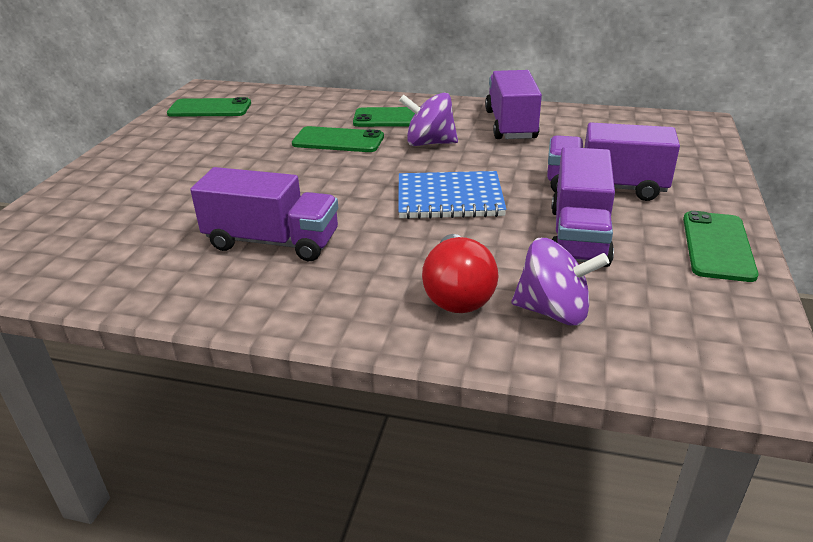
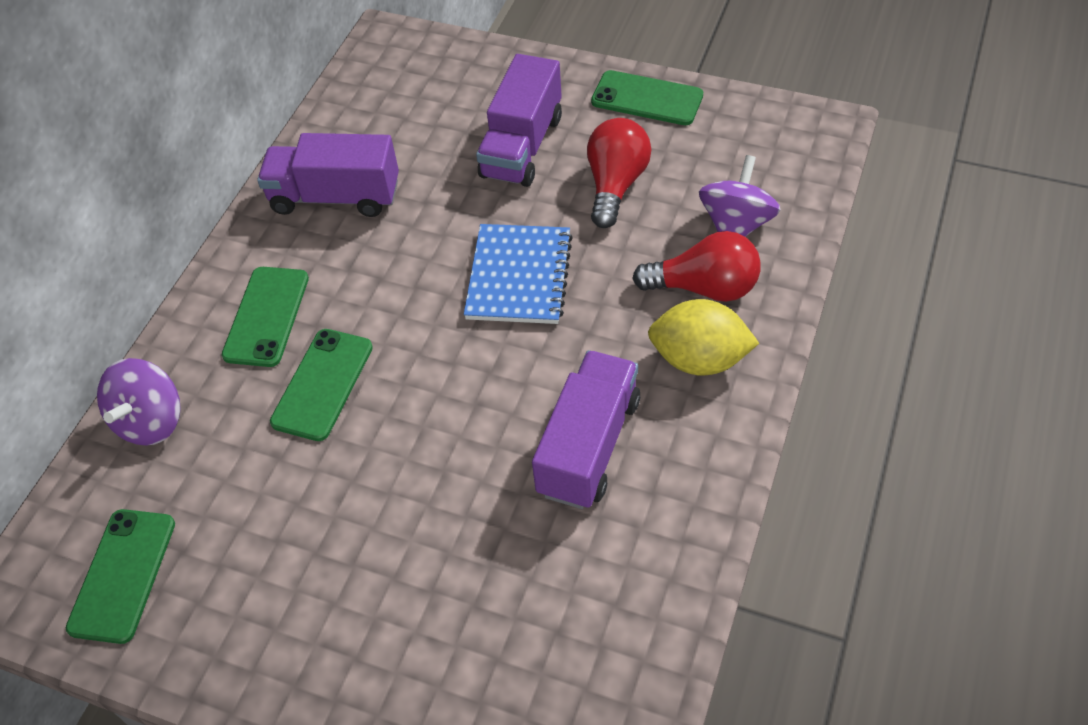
camera: 80 degrees left, 20 degrees up
(364, 294) = (699, 359): none -> yellow lemon
(429, 143) = (365, 283): purple spinning top -> purple spinning top (151, 421)
(579, 236) = (615, 185): purple truck -> red light bulb

